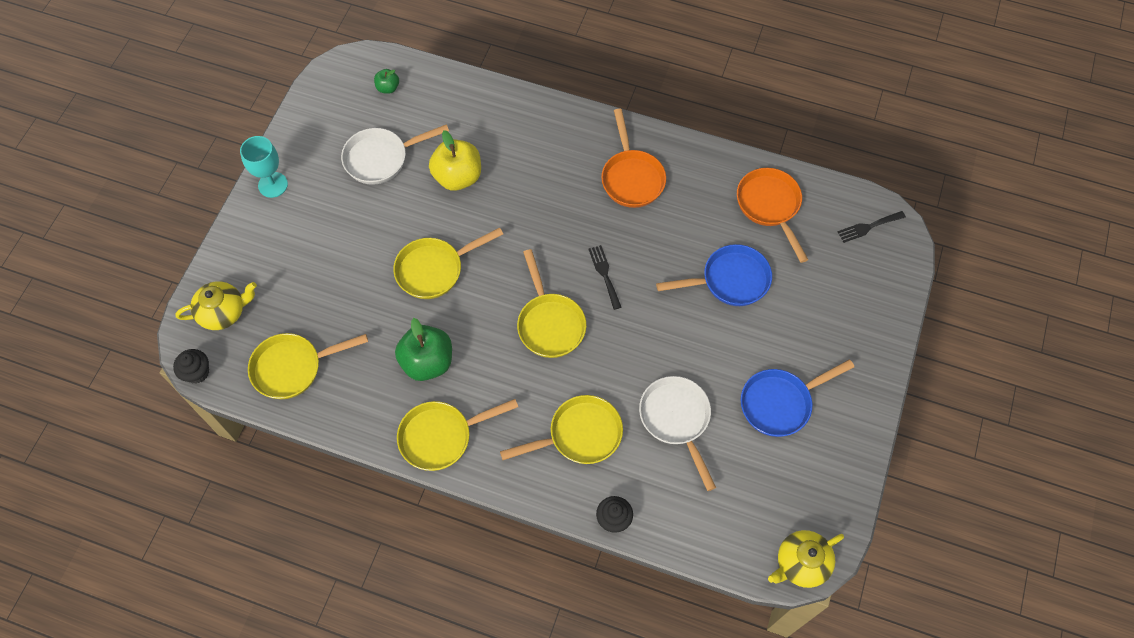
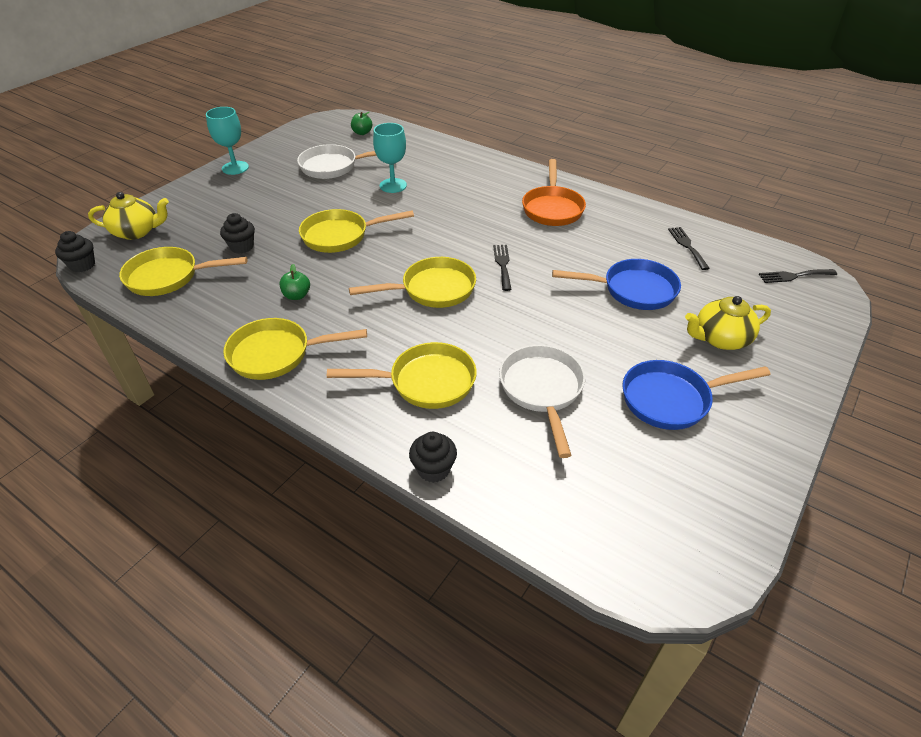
camera: 15 degrees right, 20 degrees down
(343, 308) = (242, 247): none -> black cupcake
(427, 362) = (297, 295): green apple -> green apple, size x0.50
(458, 177) = (393, 185): yellow apple -> turquoise goblet
(550, 323) = (432, 289): yellow pan -> yellow pan turned 105 degrees counterclockwise
(770, 206) = (687, 246): orange pan -> black fork
(801, 563) = (672, 577): yellow teapot -> yellow teapot (720, 339)

